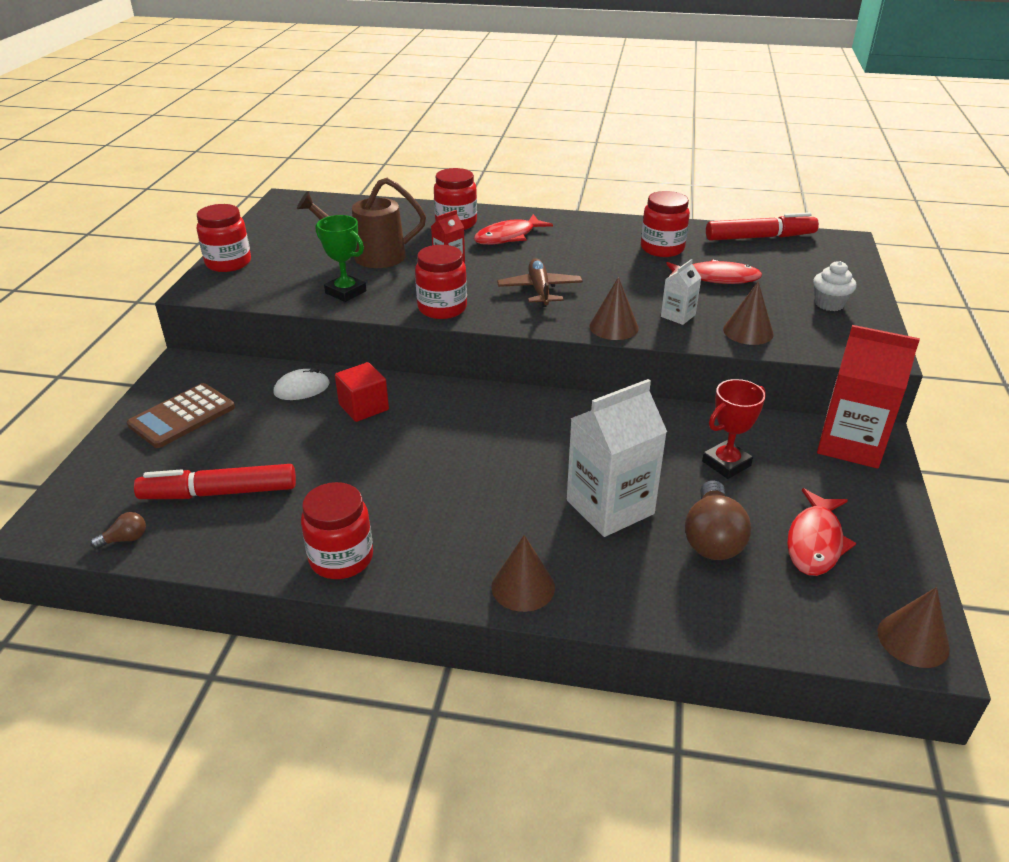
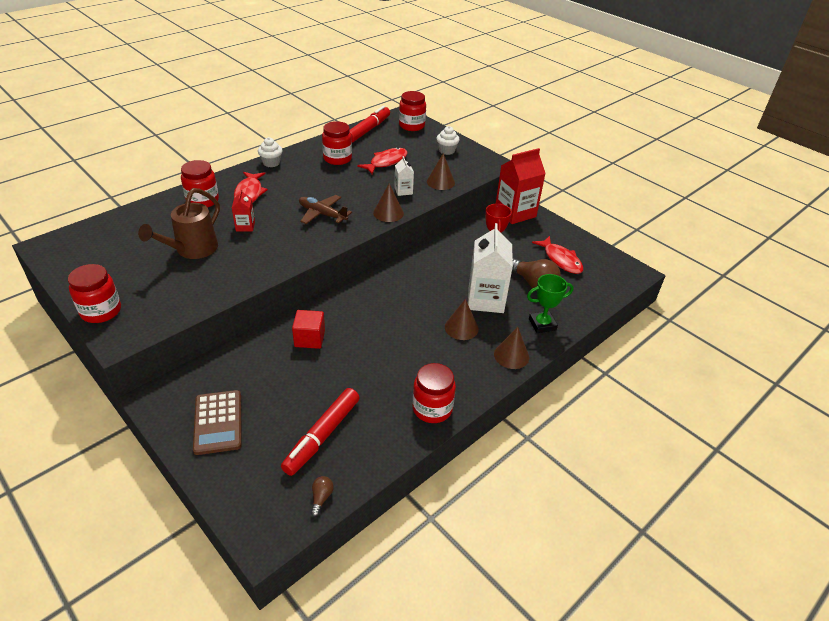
camera: 55 degrees left, 5 degrees up
(302, 388) = (257, 355): white mouse -> none
(345, 292) = (222, 279): green trophy -> green trophy (542, 324)
(442, 308) = (294, 254): red jar -> red jar (411, 126)
(582, 221) = (271, 163): none -> white cupcake
(913, 640) = (628, 272): brown cone -> brown cone (461, 328)

